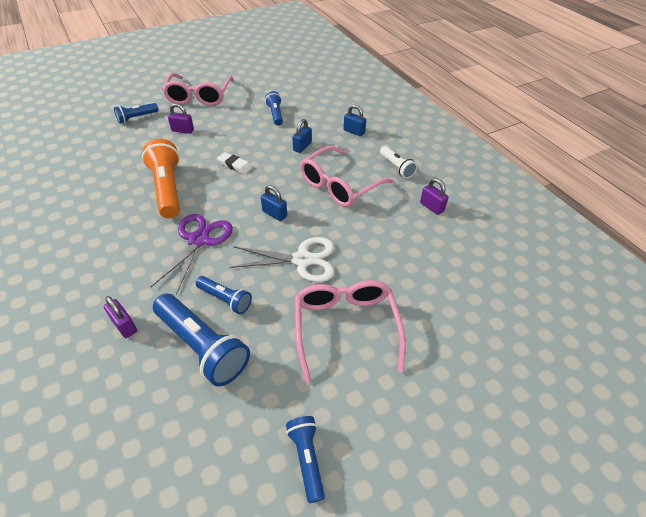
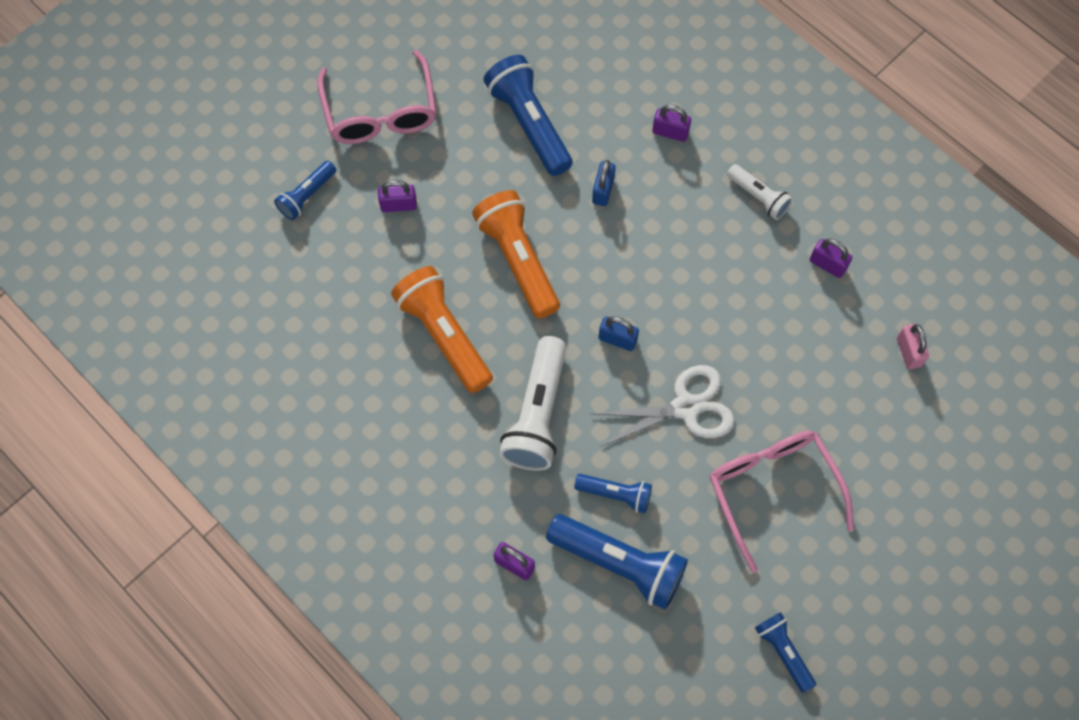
camera: 15 degrees left, 20 degrees up
(199, 240) = (537, 414): purple scissors -> white flashlight
(235, 165) = (518, 260): white eraser -> orange flashlight
(275, 114) = (529, 124): blue flashlight -> blue flashlight, size x1.80
(339, 185) = (687, 258): pink glasses -> none
(354, 131) = (670, 132): blue padlock -> purple padlock
(478, 265) = (908, 352): none -> pink padlock

